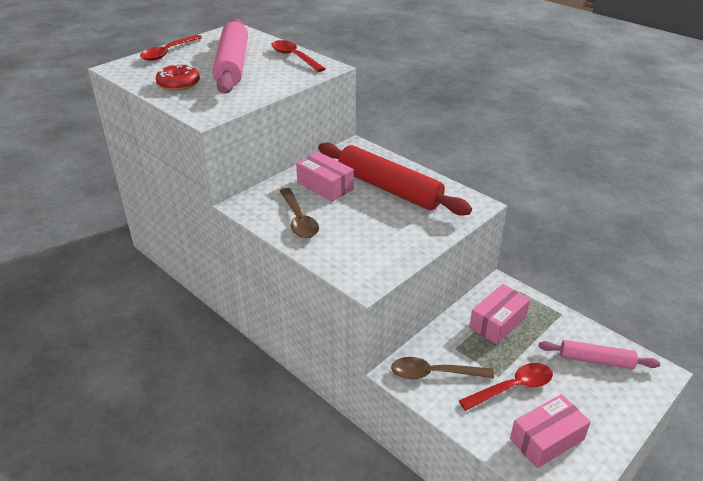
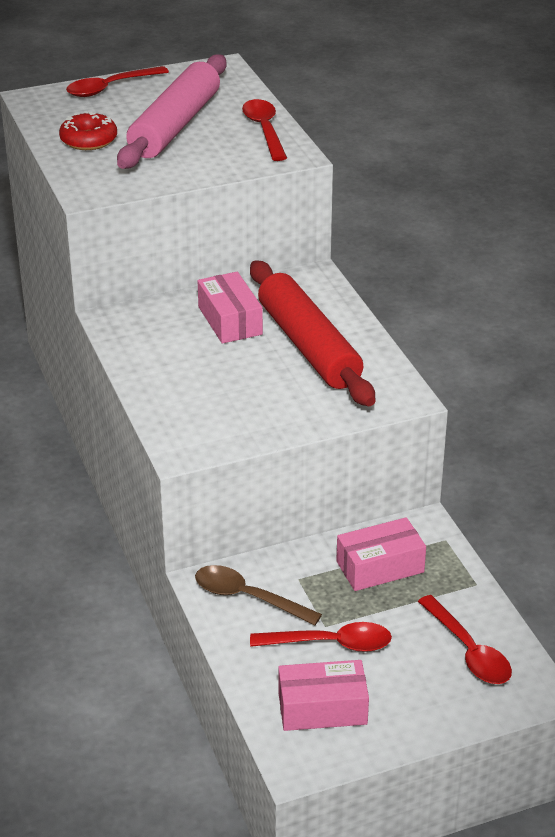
camera: 25 degrees right, 0 degrees up
(298, 219) = (163, 355): brown spoon -> none
(596, 360) = (468, 650): pink rolling pin -> red spoon

